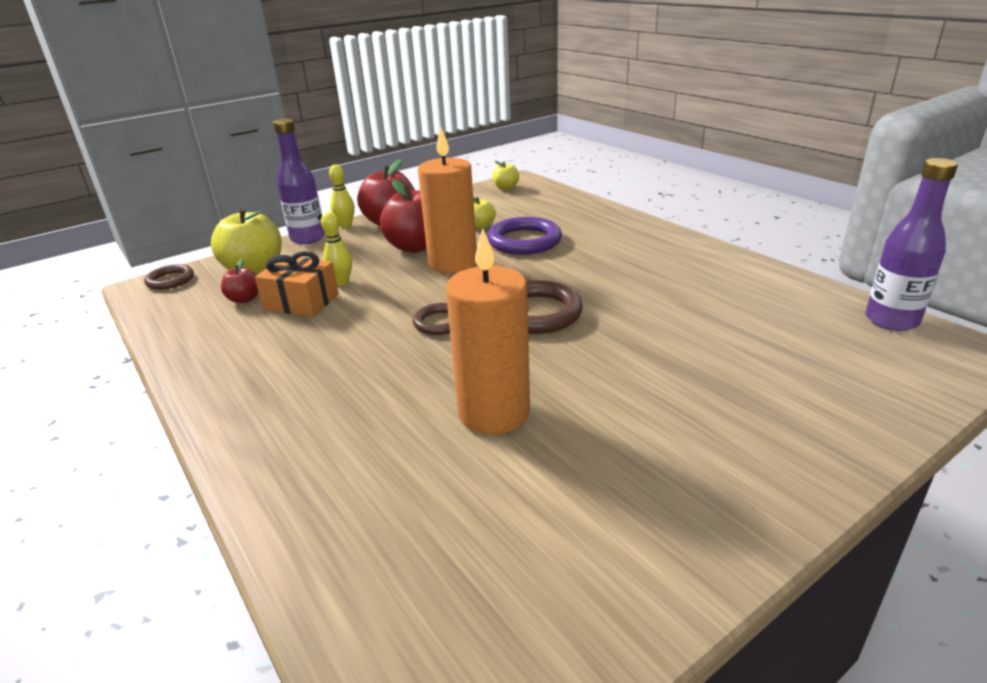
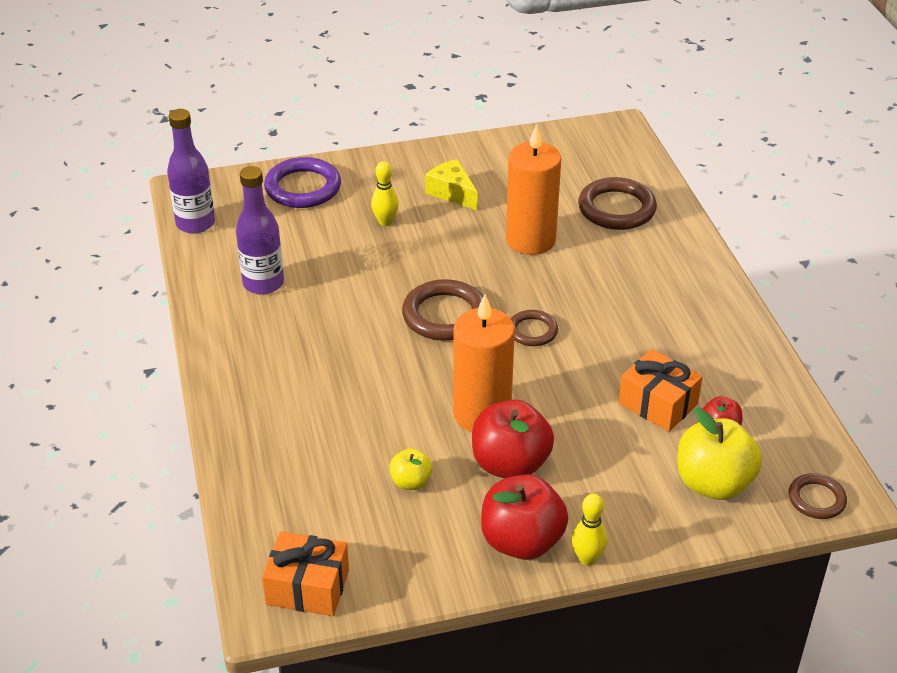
camera: 160 degrees left, 10 degrees up
(308, 238) = (644, 540): purple bottle -> purple bottle (263, 283)
(341, 282) = (612, 423): yellow bowling pin -> yellow bowling pin (385, 222)
(385, 503) = (616, 209): none -> brown ring
(506, 188) = (308, 587): yellow apple -> orange gift
(524, 241) = (380, 428): purple ring -> purple ring (303, 188)
(655, 451) = (452, 192): none -> yellow cheese

